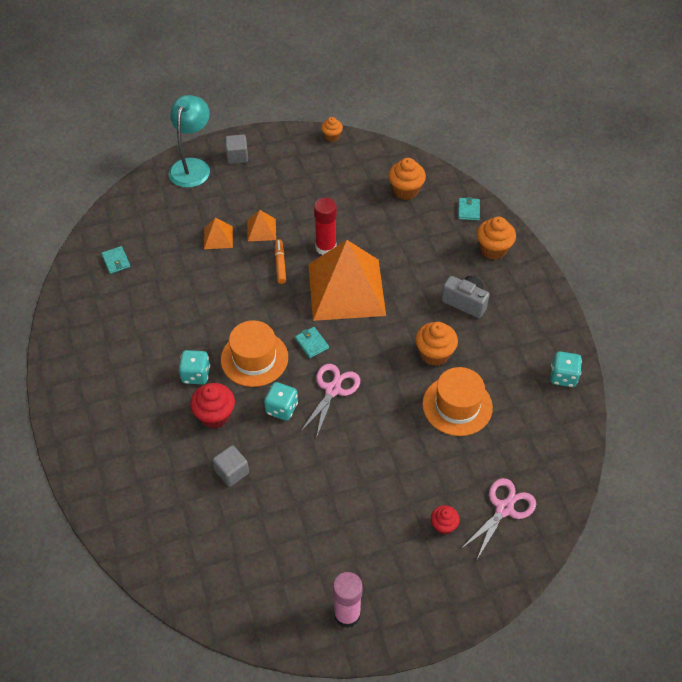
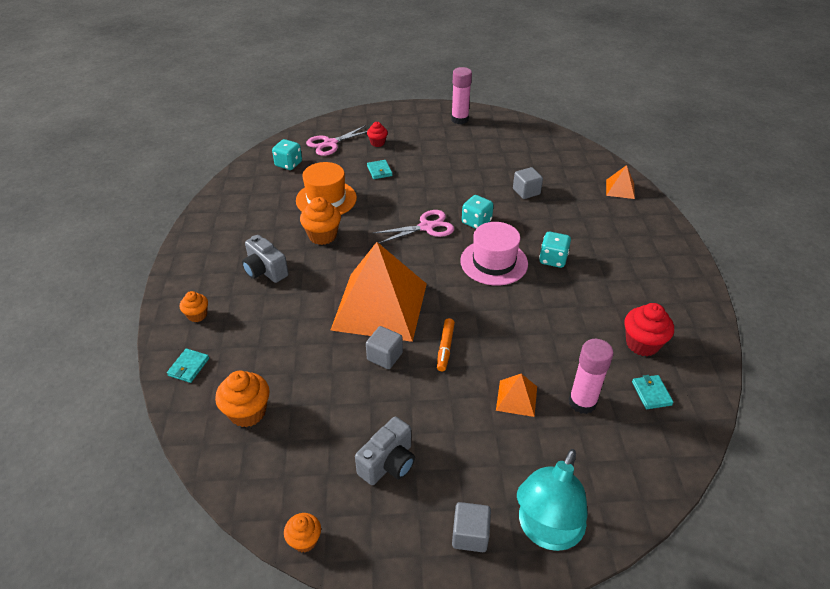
camera: 165 degrees left, 10 degrees down
(169, 244) = (582, 402): none -> pink glue stick
(215, 415) = (537, 227): red cupcake -> red cupcake (642, 344)
(254, 358) = (494, 262): orange hat -> pink hat
(261, 230) = (458, 397): orange pyramid -> orange pyramid (620, 189)
(297, 181) = (388, 463): none -> grey camera
(311, 343) = (434, 264): turquoise wallet -> turquoise wallet (379, 171)
(326, 247) = (384, 356): red glue stick -> grey cube
(333, 389) = (426, 227): pink scissors -> pink scissors turned 150 degrees counterclockwise
(493, 249) = (197, 315): orange cupcake -> orange cupcake, size x0.61
(563, 377) = (225, 202): turquoise dice -> turquoise dice (288, 164)

